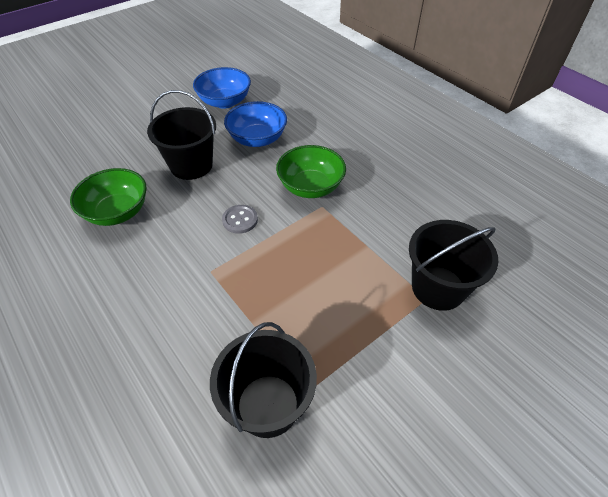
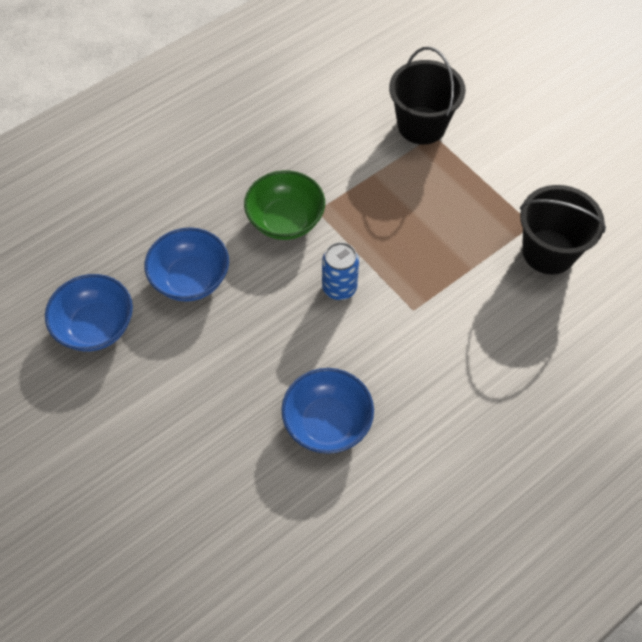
camera: 90 degrees left, 10 degrees up
(117, 212) = (327, 423): green bowl -> blue bowl
(191, 165) = (241, 351): black bucket -> none
(240, 220) = (339, 288): grey button -> blue can

